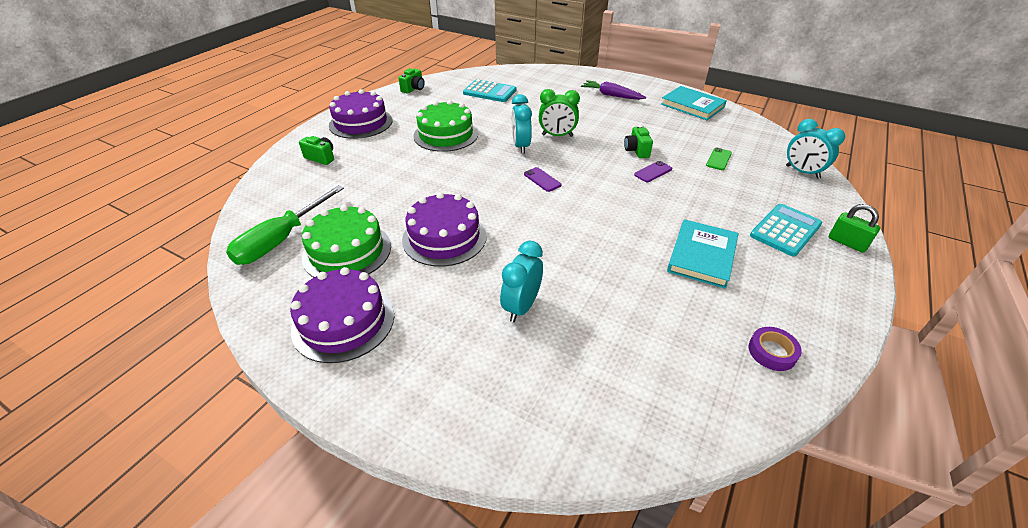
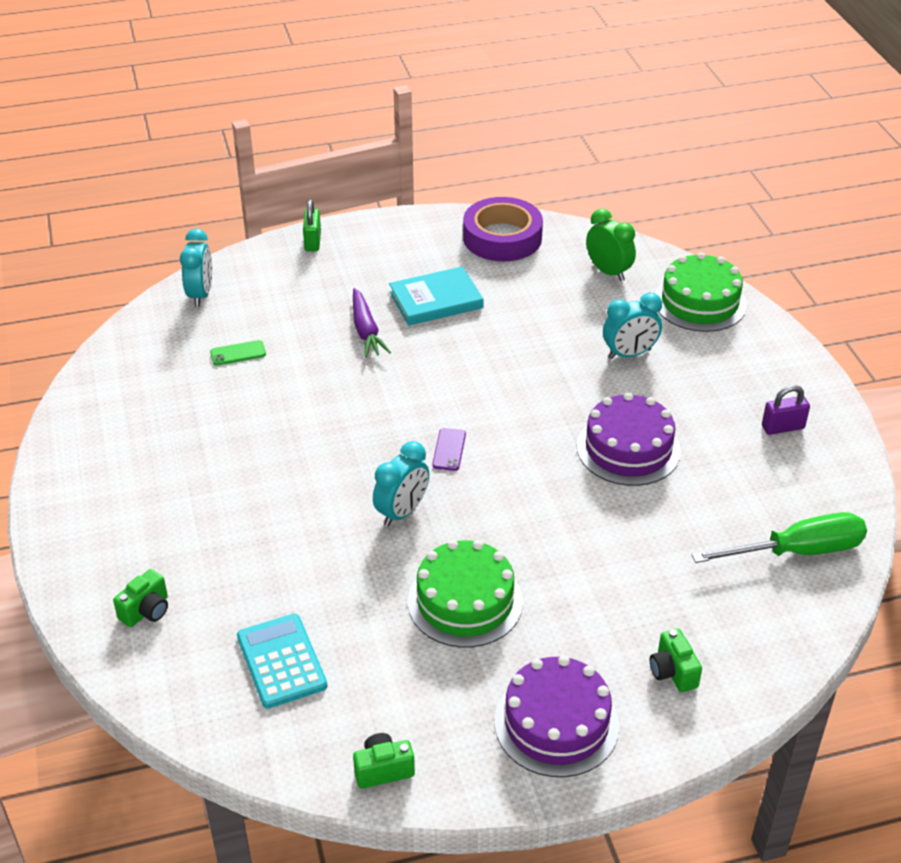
camera: 135 degrees left, 0 degrees up
(343, 322) = (783, 427): purple cake -> purple padlock
(347, 251) = (736, 493): green cake -> green cake (699, 302)
(557, 135) = (335, 499): green clock -> green clock (608, 272)
(611, 95) = (143, 520): purple carrot -> purple carrot (366, 331)
(636, 151) = (292, 417): green camera -> green camera (146, 611)
(653, 172) = (327, 384): purple phone -> none
(692, 106) = (97, 429): turquoise book -> none
(772, 352) = (502, 238): purple tape -> purple tape, size x2.13
(785, 230) = (334, 274): turquoise calculator -> none

